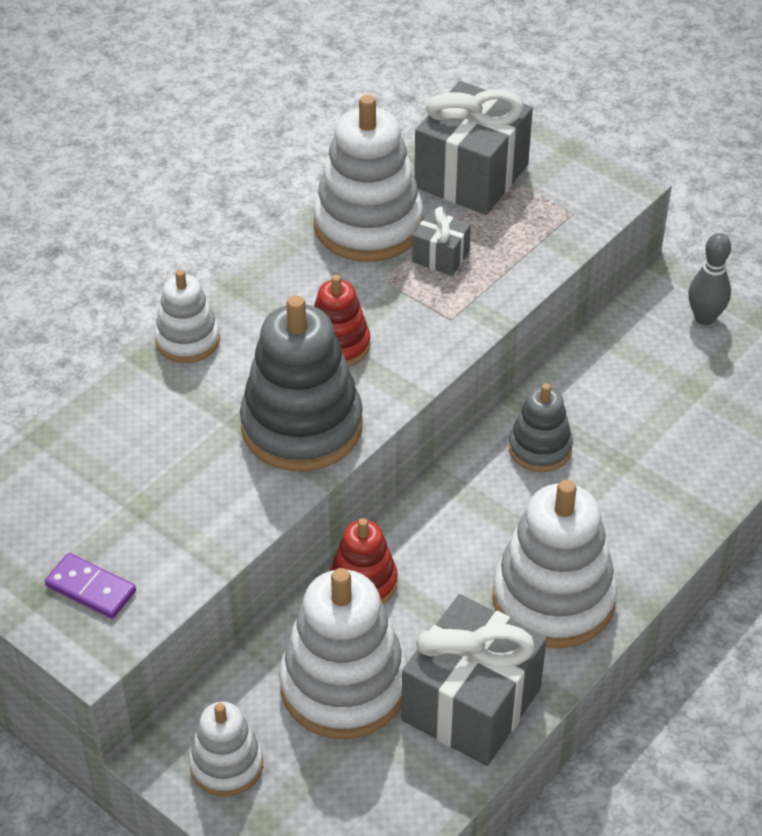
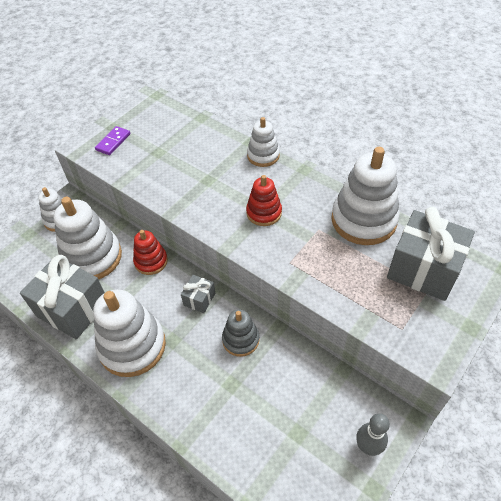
camera: 90 degrees right, 5 degrees up
(302, 426) = (205, 202): grey stacking toy -> none
(440, 256) = (343, 255): grey gift -> grey gift (199, 299)

